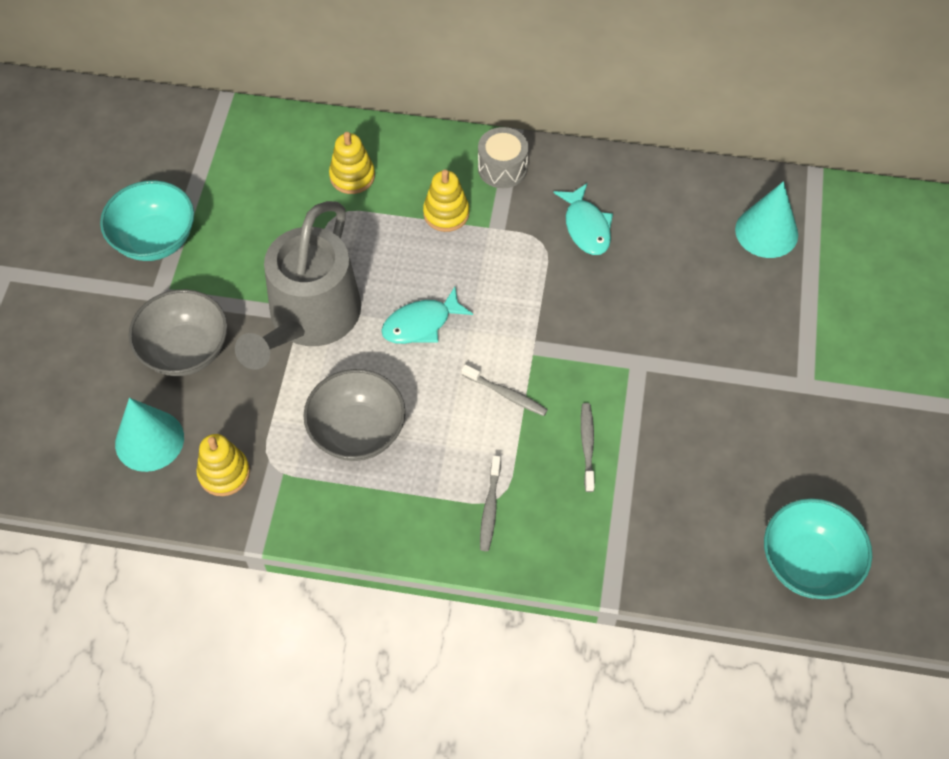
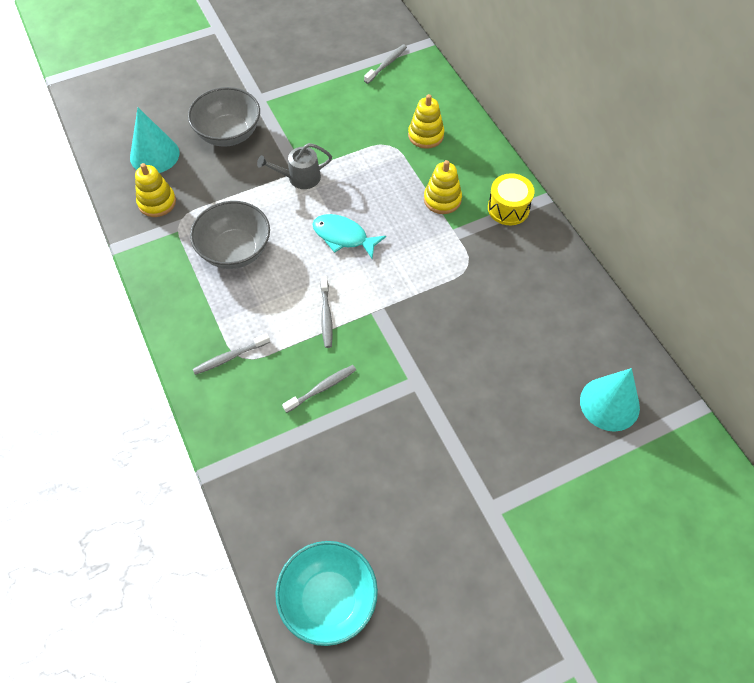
camera: 55 degrees right, 0 degrees up
(155, 239) = (294, 74): turquoise bowl -> none
(222, 150) = (386, 64): none -> grey toothbrush
(310, 318) = (300, 178): grey watering can -> grey watering can, size x0.45
(502, 168) = (508, 208): grey drum -> yellow drum
(586, 227) = (505, 284): turquoise fish -> none

